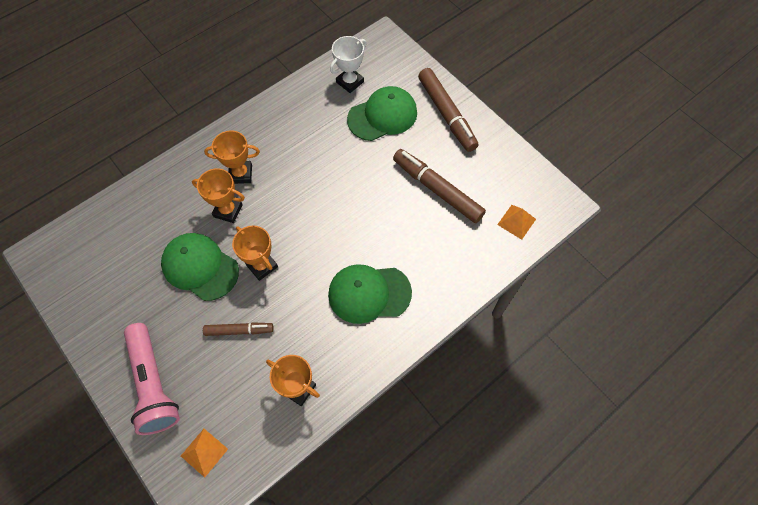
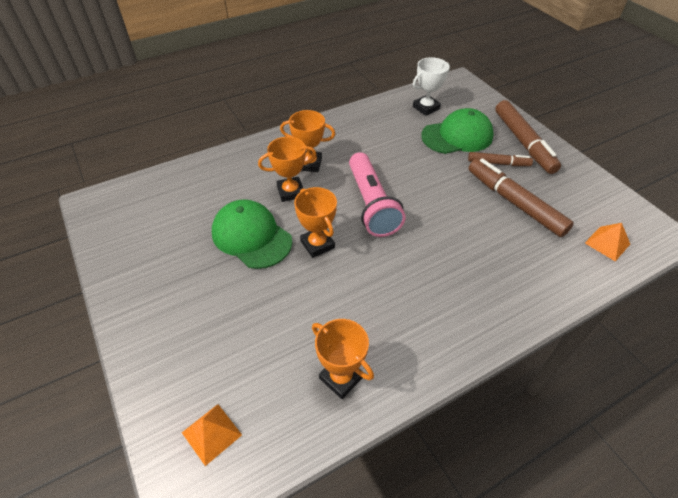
camera: 10 degrees right, 15 degrees down
(153, 384) = (172, 343): pink flashlight -> pink flashlight (371, 204)
(228, 211) = (290, 192): orange trophy -> orange trophy turned 45 degrees counterclockwise
(239, 330) = (281, 303): brown marker -> brown marker (498, 163)
(369, 293) = (435, 289): green cap -> none

